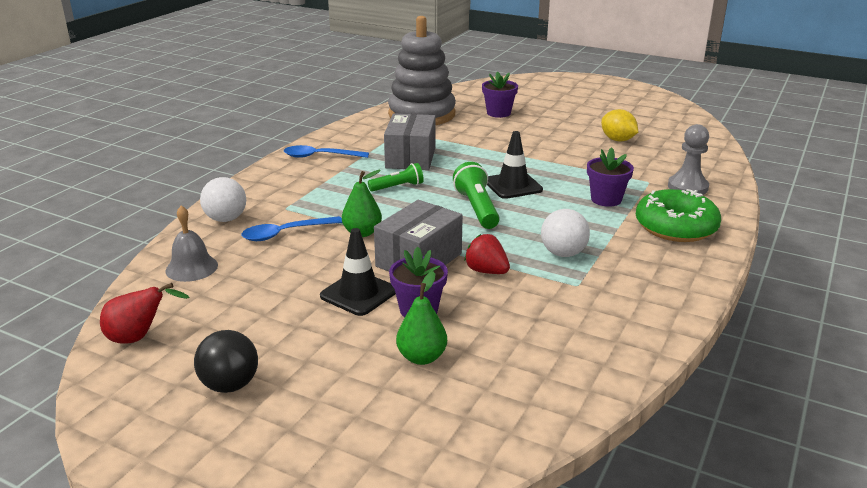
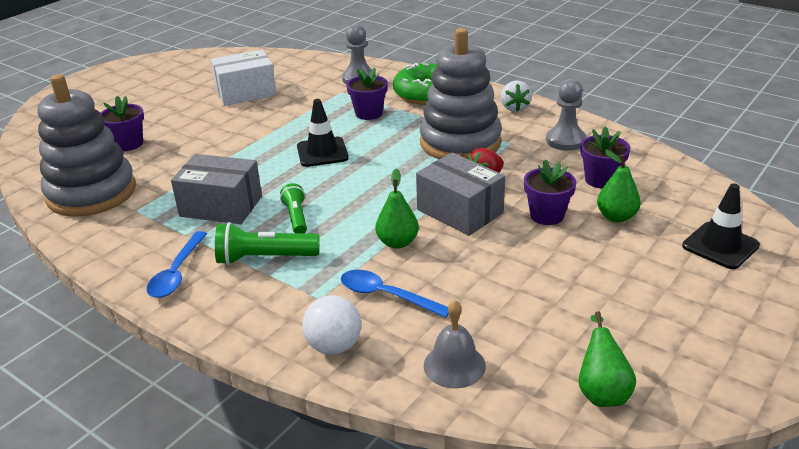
camera: 80 degrees left, 5 degrees up
(139, 337) = (601, 391): red pear -> green pear
(230, 385) = (671, 318): black ball -> none
(285, 233) = (386, 295): blue spoon -> blue spoon turned 135 degrees clockwise
(358, 293) = (518, 246): black traffic cone -> black traffic cone (720, 246)
(477, 208) = (365, 174): green flashlight -> green flashlight (264, 258)
(506, 349) = (601, 180): none -> purple flower pot
(563, 253) = (460, 142): white ball -> grey stacking toy
(599, 324) = (565, 140): none -> grey pawn
(617, 140) = (246, 92): yellow lemon -> white box
(673, 286) = (514, 108): none -> white strawberry

